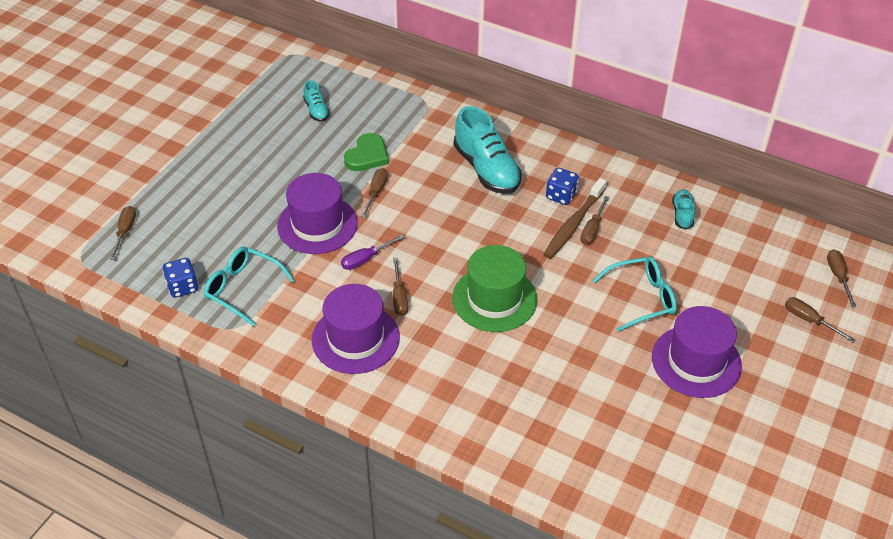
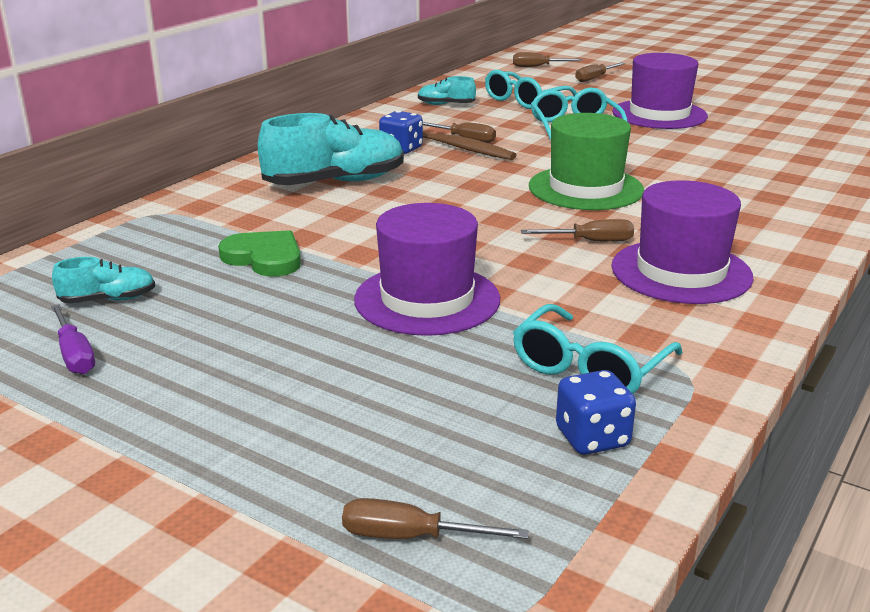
camera: 85 degrees left, 20 degrees down
(366, 259) = (512, 262): purple screwdriver -> purple screwdriver (75, 355)
(376, 192) = (359, 252): brown screwdriver -> none
(711, 266) = (524, 100): none -> turquoise glasses

